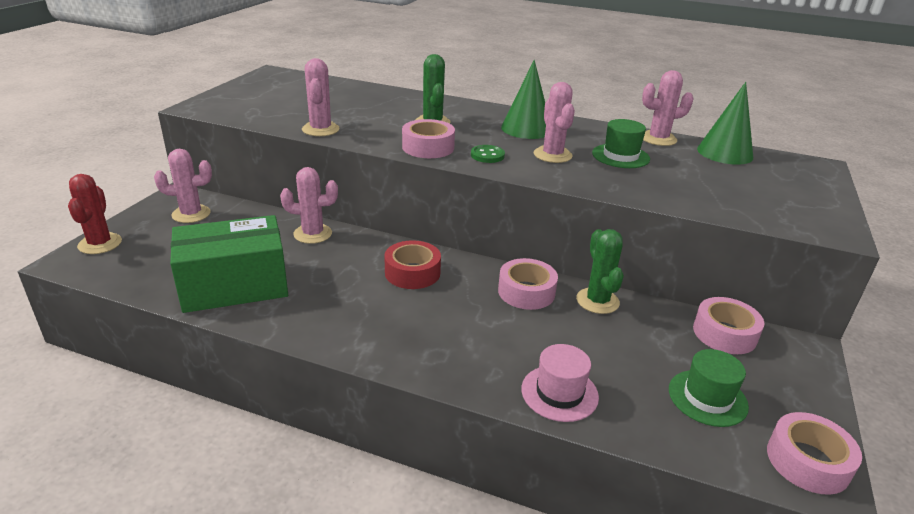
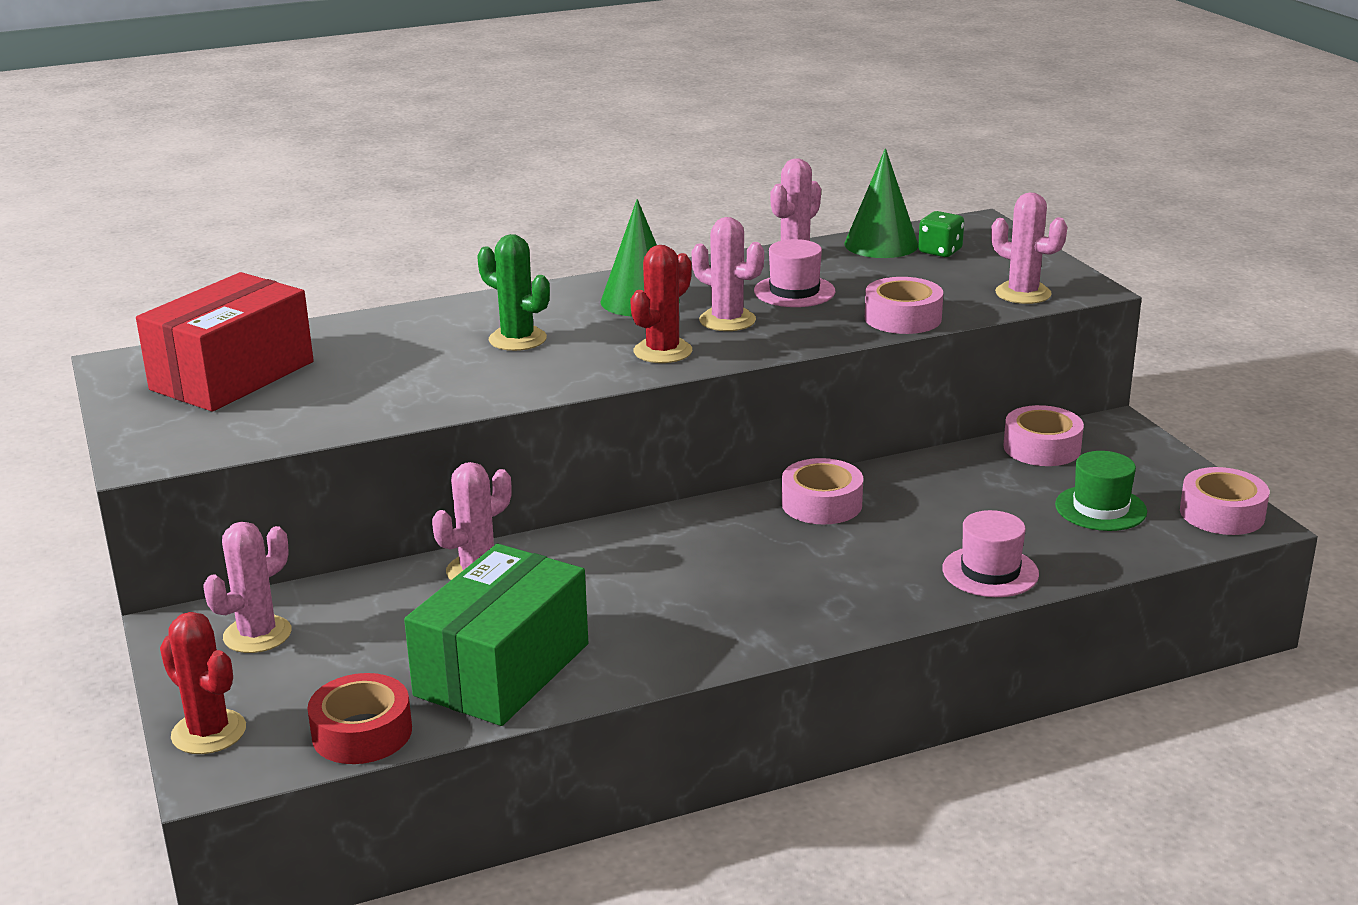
camera: 40 degrees left, 5 degrees down
(295, 91) = (232, 376): none -> red box
(320, 129) = (400, 409): pink cactus -> pink cactus (1023, 293)
(412, 272) = (676, 548): red tape -> red tape (362, 733)
(428, 147) = (579, 371): pink tape -> pink tape (902, 318)
(487, 155) = (662, 351): green button -> red cactus
(597, 301) = (899, 477): green cactus -> none
(620, 156) = (794, 291): green hat -> pink hat
(759, 170) = (940, 251): none -> green dice

